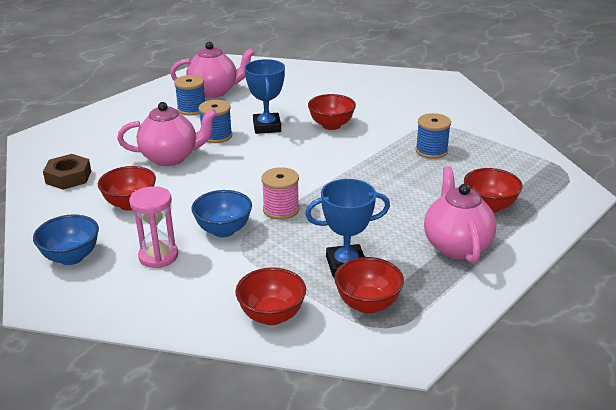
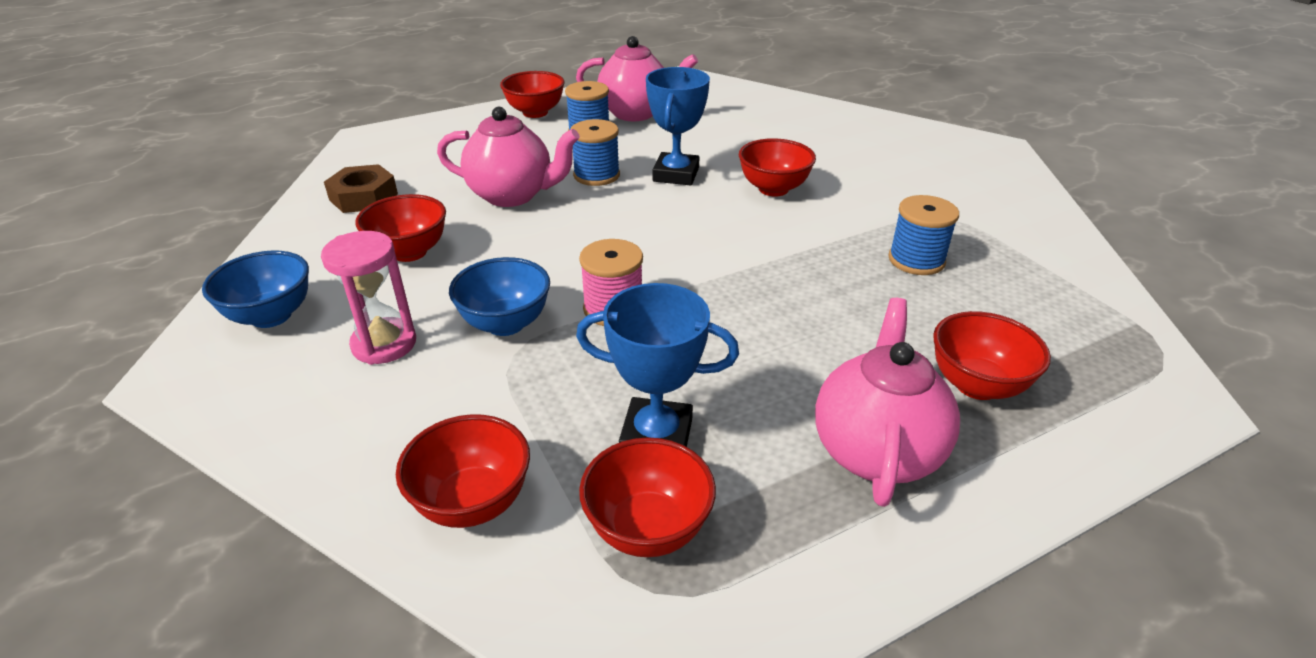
camera: 20 degrees right, 5 degrees up
(144, 102) = (535, 113): none -> red bowl

